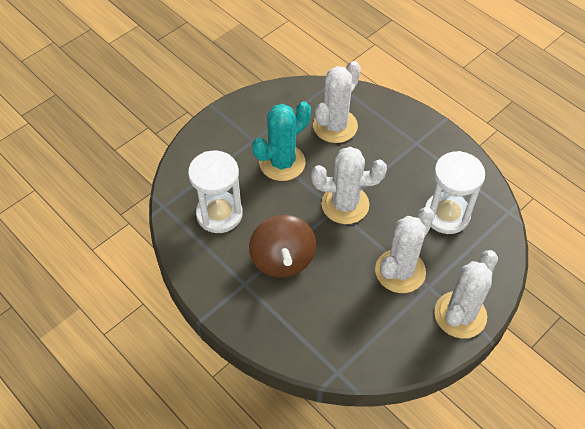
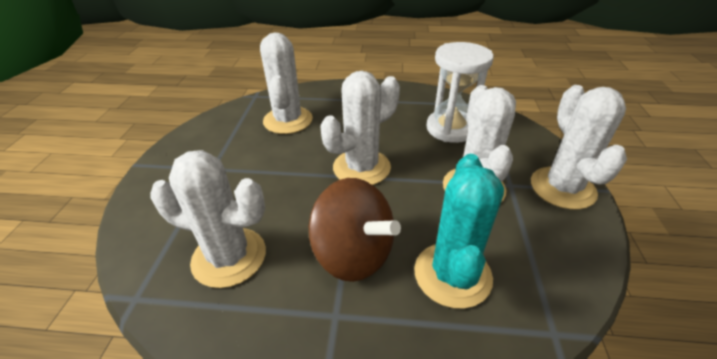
camera: 40 degrees left, 15 degrees down
(219, 214) = (229, 257): white hourglass -> white cactus
(282, 163) = (262, 170): turquoise cactus -> turquoise cactus (452, 274)

